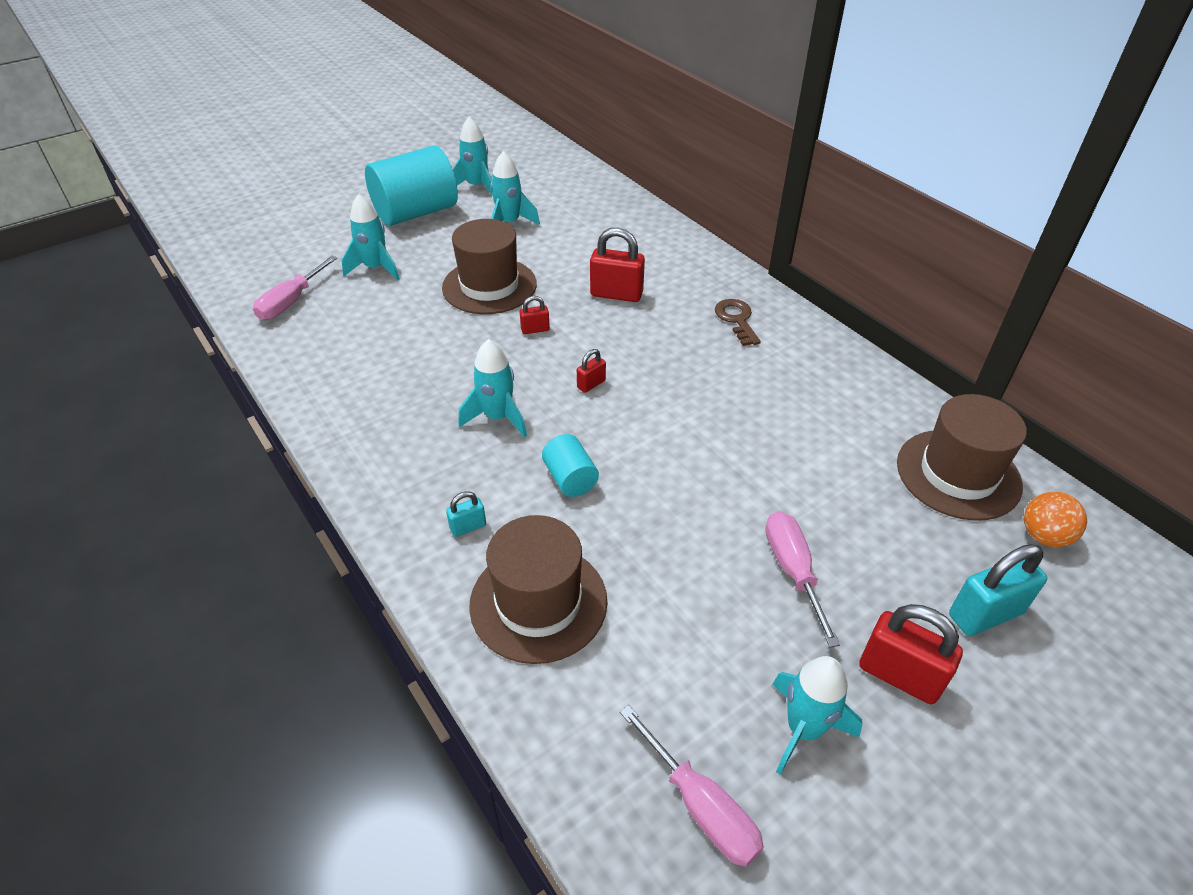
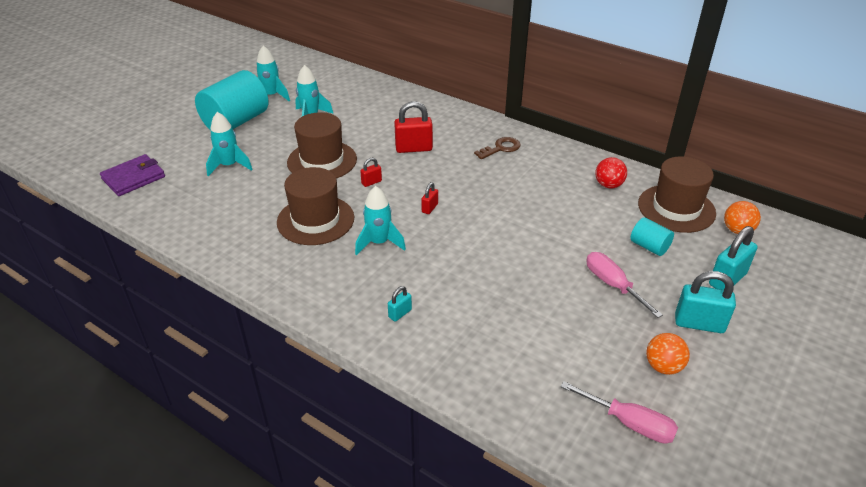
camera: 20 degrees left, 5 degrees down
(260, 260) = (133, 178): none -> purple wallet
(291, 302) = (178, 202): pink screwdriver -> none
(538, 602) = (472, 344): brown hat -> brown hat (315, 220)
(570, 479) = (449, 268): turquoise cylinder -> turquoise cylinder (649, 246)
(736, 320) = (501, 148): brown key -> brown key turned 90 degrees clockwise
(803, 729) = (663, 366): turquoise rocket -> orange ball
(868, 411) = (608, 185): none -> red ball
(899, 675) = (699, 323): red padlock -> turquoise padlock

